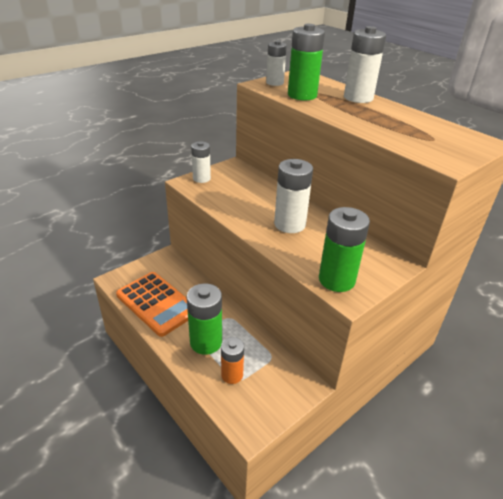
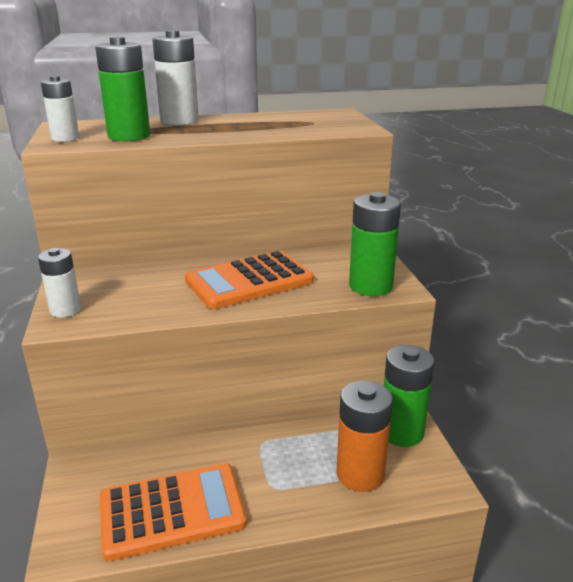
camera: 60 degrees left, 10 degrees down
(206, 342) = (290, 480): green battery -> green battery (401, 432)
(232, 375) = (360, 474): orange battery -> orange battery, size x1.56
(289, 224) = (249, 281): white battery -> orange calculator

